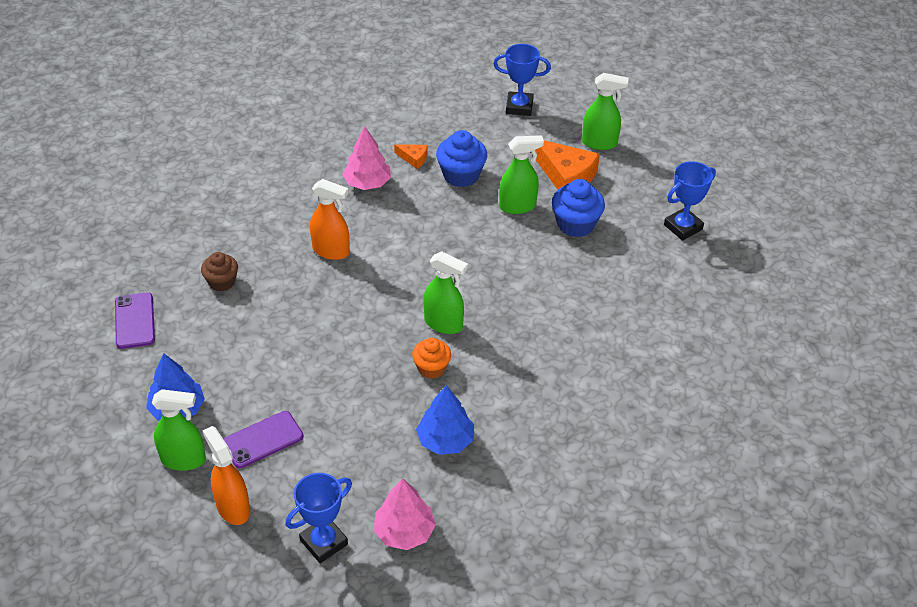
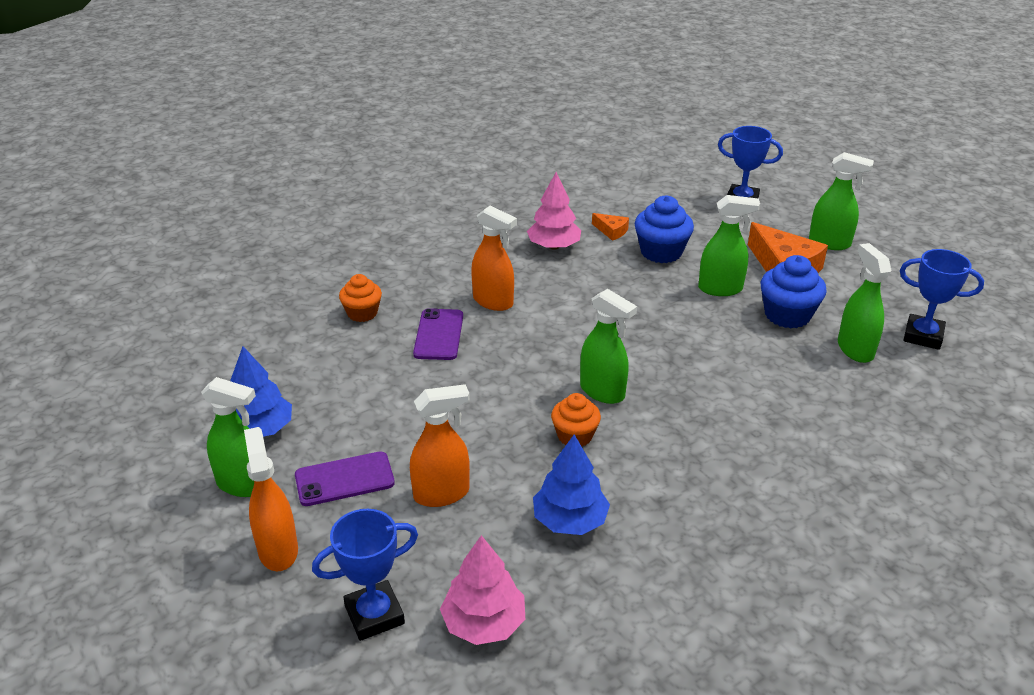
camera: 15 degrees right, 10 degrees down
(134, 321) = (253, 335): purple phone -> purple phone (438, 335)
(222, 282) = (362, 313): brown cupcake -> orange cupcake
(343, 437) = (442, 494): none -> orange spray bottle
(632, 249) = (855, 349): none -> green spray bottle
(683, 227) = (923, 336): blue trophy -> blue trophy turned 45 degrees clockwise

